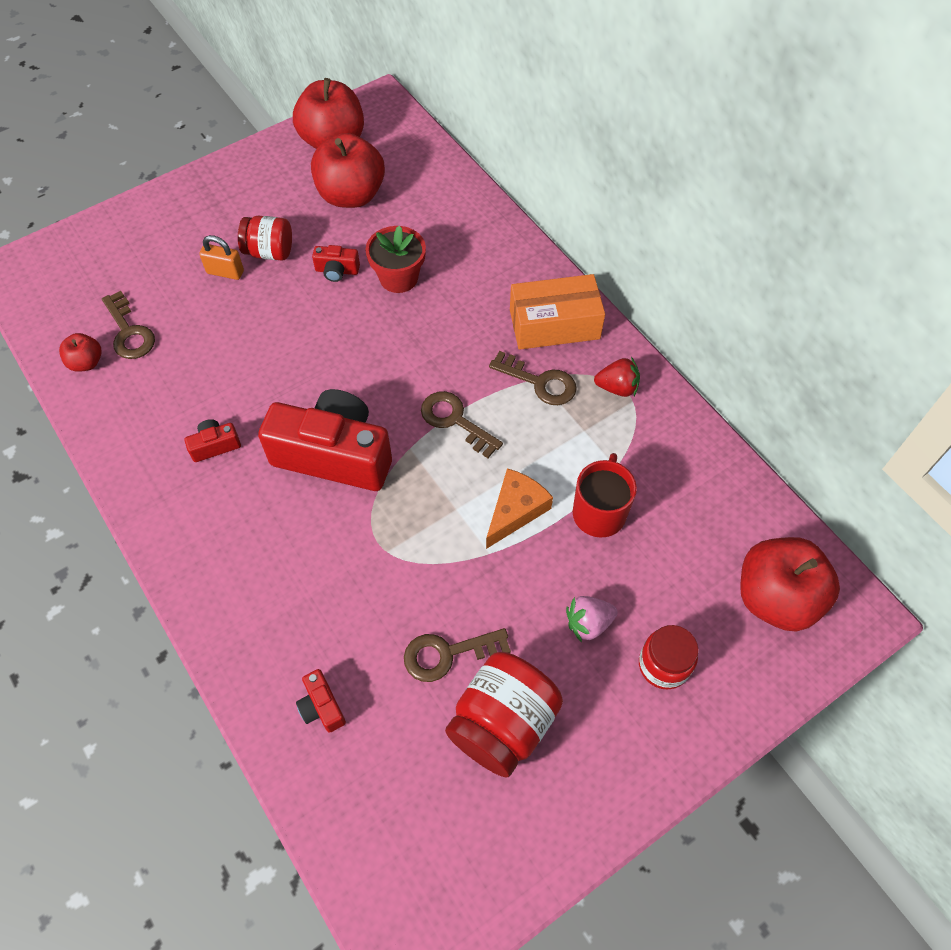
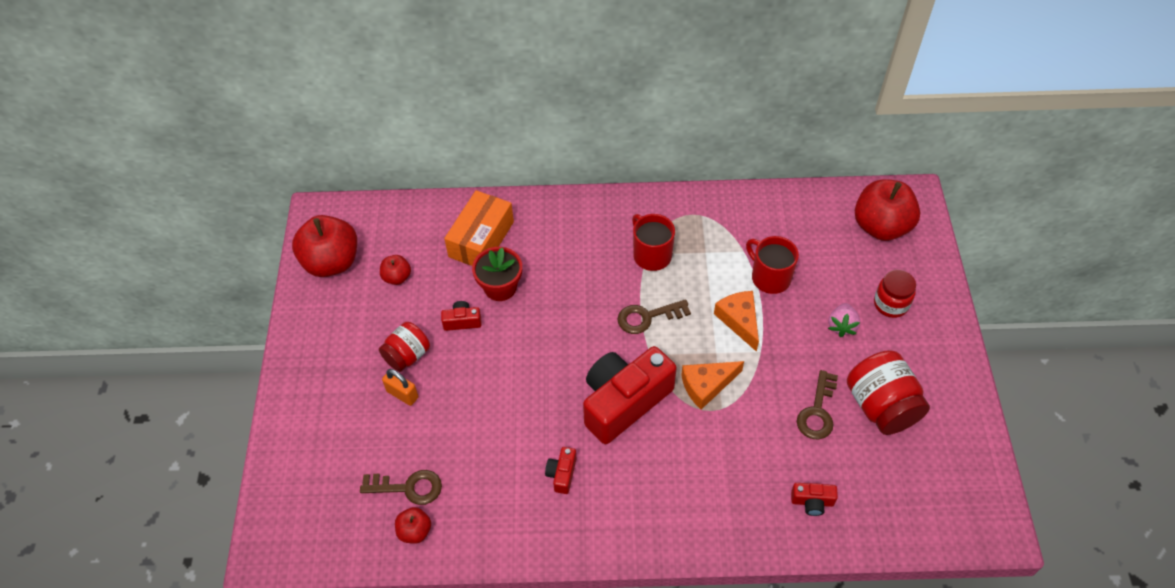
camera: 55 degrees left, 5 degrees down
(225, 272) = (402, 394): orange padlock -> orange padlock turned 75 degrees clockwise
(337, 271) = (462, 321): red camera -> red camera turned 135 degrees counterclockwise
(351, 195) = (397, 277): red apple -> red apple, size x0.49
(406, 521) = (706, 385): none -> orange cheese
(539, 382) = (651, 255): brown key -> red mug
(554, 324) = (611, 221): orange box -> orange box (481, 239)
(617, 387) = (686, 217): red strawberry -> none

